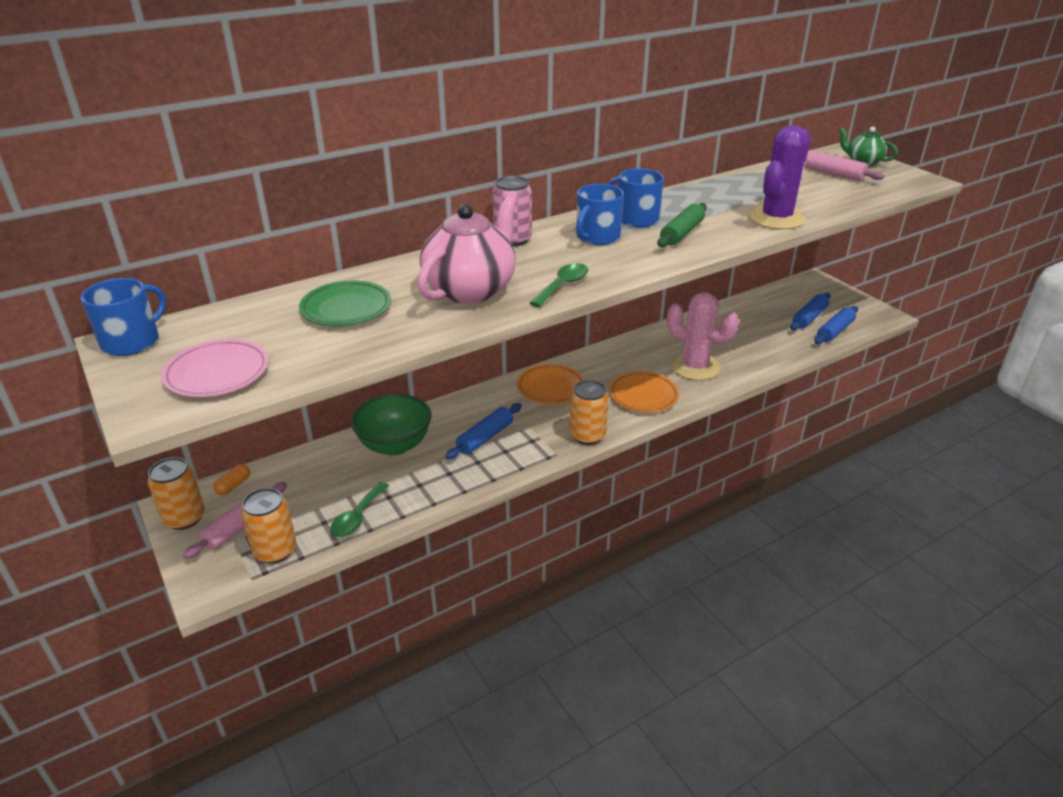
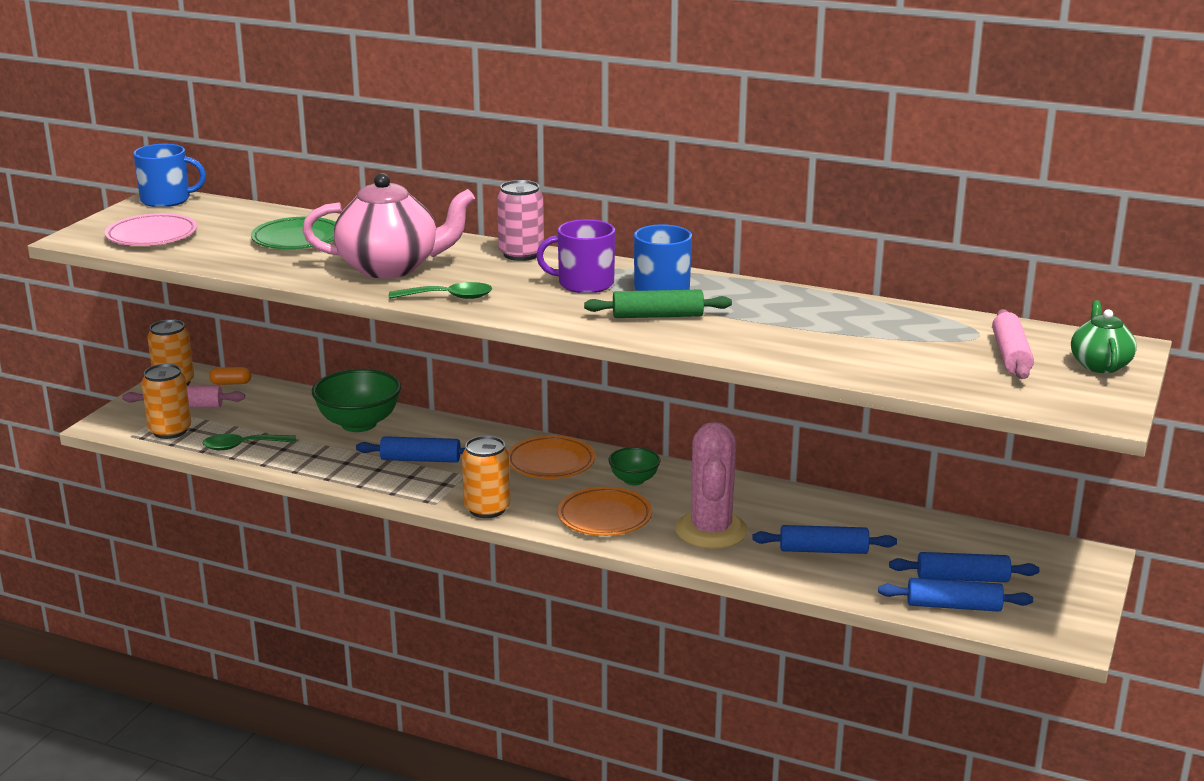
camera: 55 degrees right, 10 degrees down
(597, 237) = (584, 284): blue mug -> purple mug
(607, 367) = (634, 480): none -> green bowl
(748, 342) = (823, 550): none -> blue rolling pin
(776, 218) = (785, 351): purple cactus -> none

